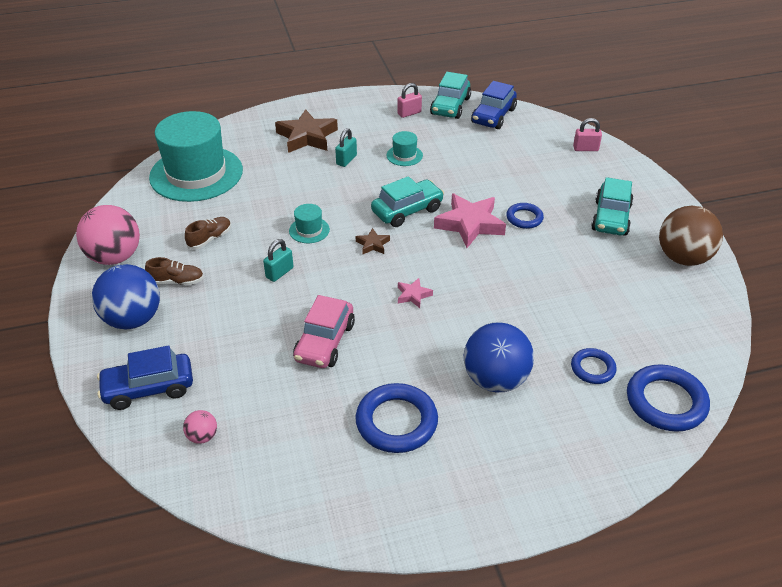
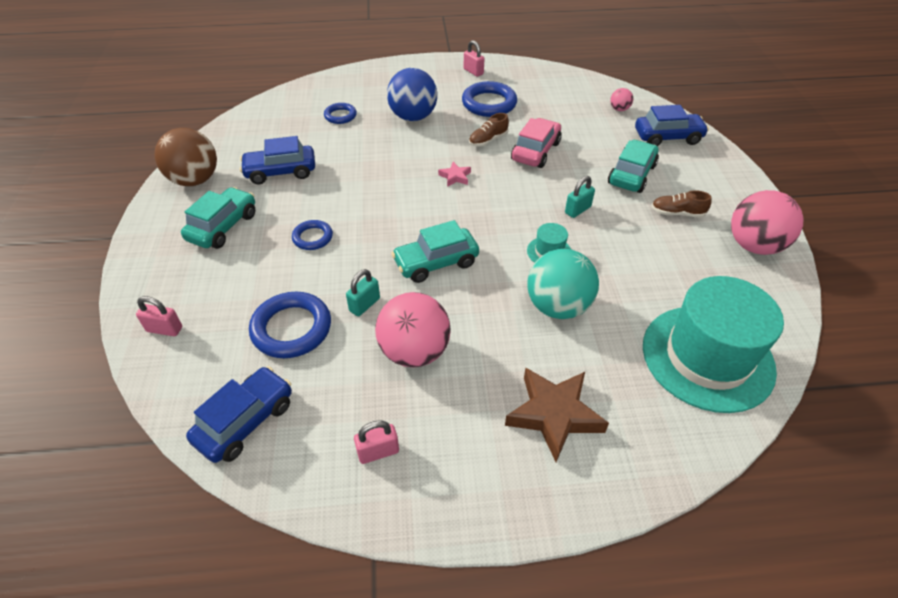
camera: 170 degrees left, 5 degrees up
(133, 319) = (704, 185): blue ball -> none
(210, 239) = (658, 255): brown shoe -> brown shoe (488, 140)
(302, 191) = (558, 306): none -> turquoise ball
(346, 160) = (497, 354): turquoise padlock -> turquoise padlock (364, 305)
(373, 244) = (482, 227): brown star -> none
(404, 155) = (414, 351): turquoise hat -> pink ball
(437, 500) = (473, 71): none -> pink padlock
(450, 106) = (302, 460): turquoise car -> turquoise car (631, 174)
(469, 224) = (374, 238): pink star -> none
(604, 278) = (281, 172): none -> blue car
(666, 402) = (306, 95): blue ring -> blue ring (291, 328)

